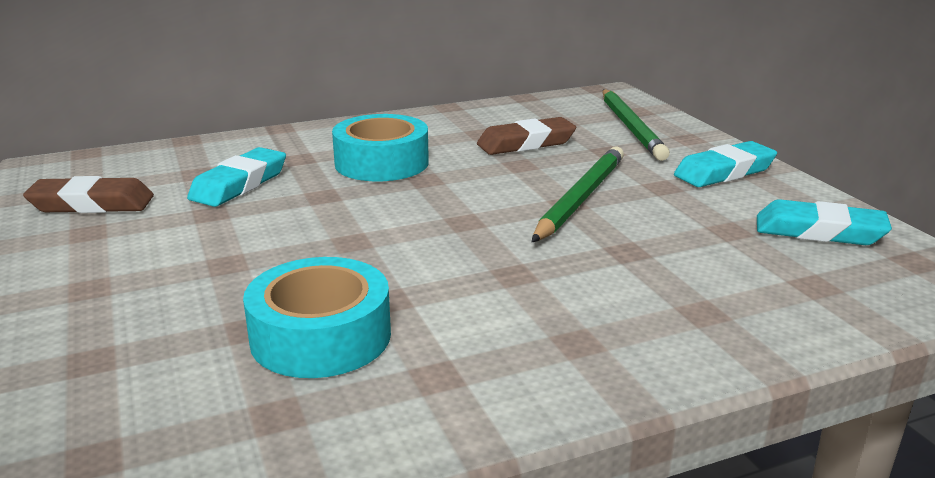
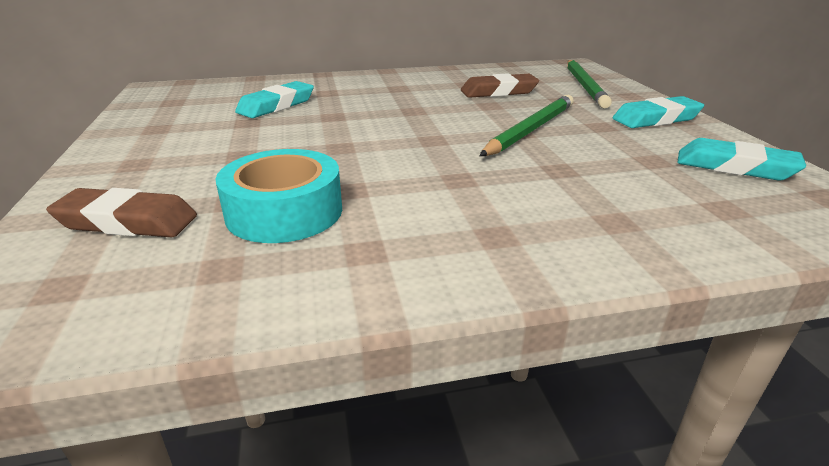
camera: 10 degrees right, 5 degrees up
(92, 204) = (169, 111): brown eraser -> brown eraser (127, 222)
(381, 163) = (385, 98): turquoise tape -> none

